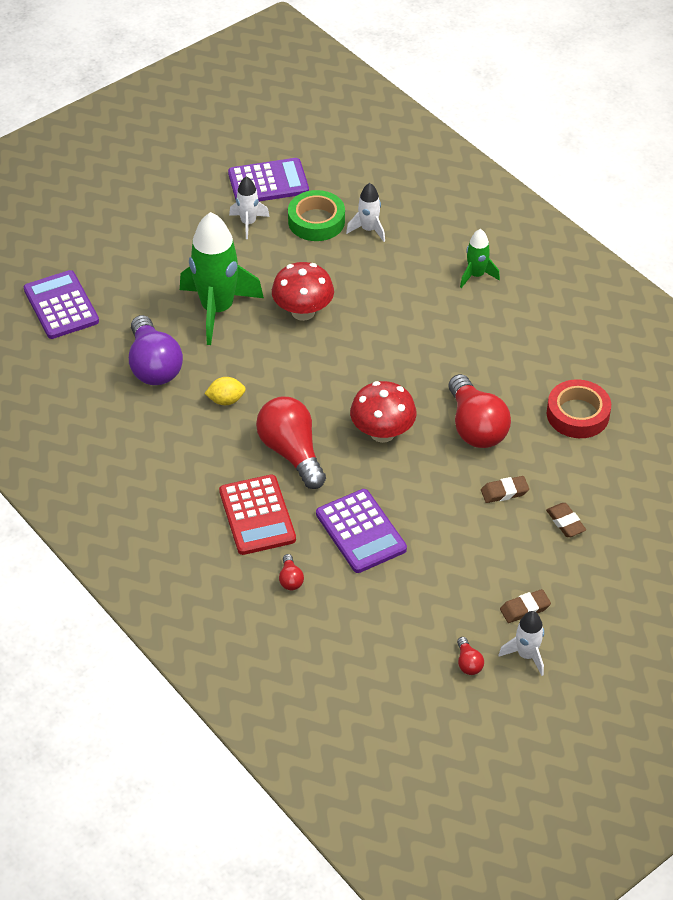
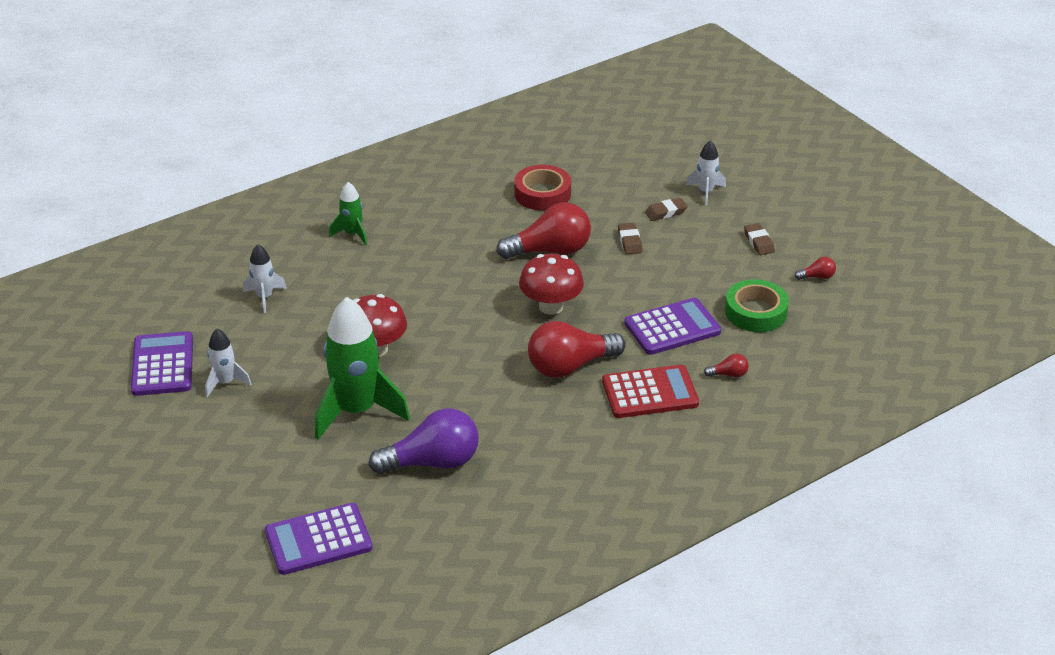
camera: 85 degrees left, 10 degrees down
(226, 400) = (493, 409): yellow lemon -> none
(316, 221) = (239, 332): green tape -> green tape (755, 312)
(526, 655) = (806, 246): white rocket -> white rocket (705, 192)

